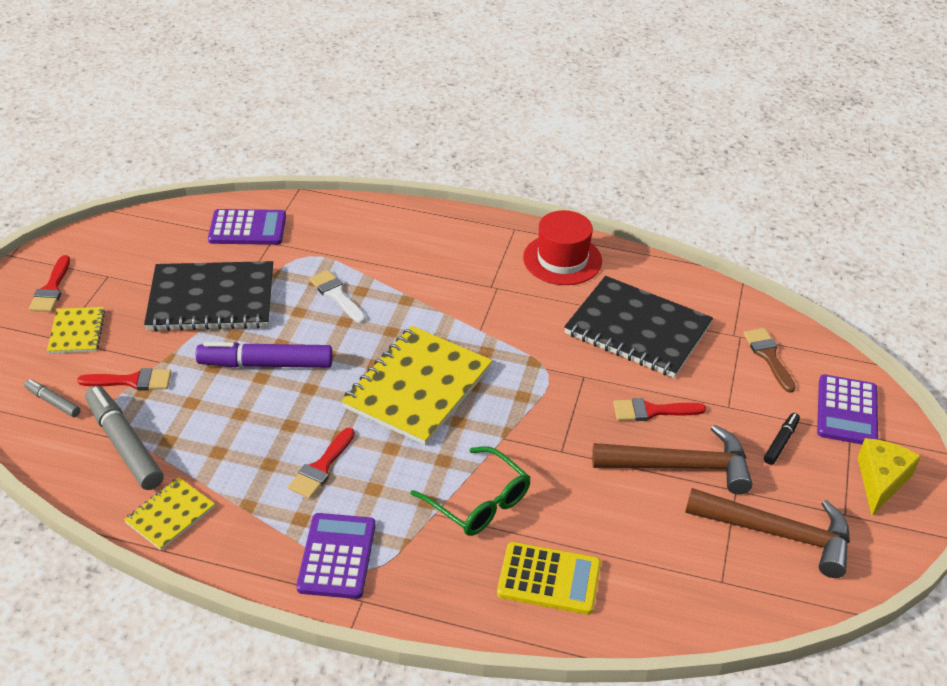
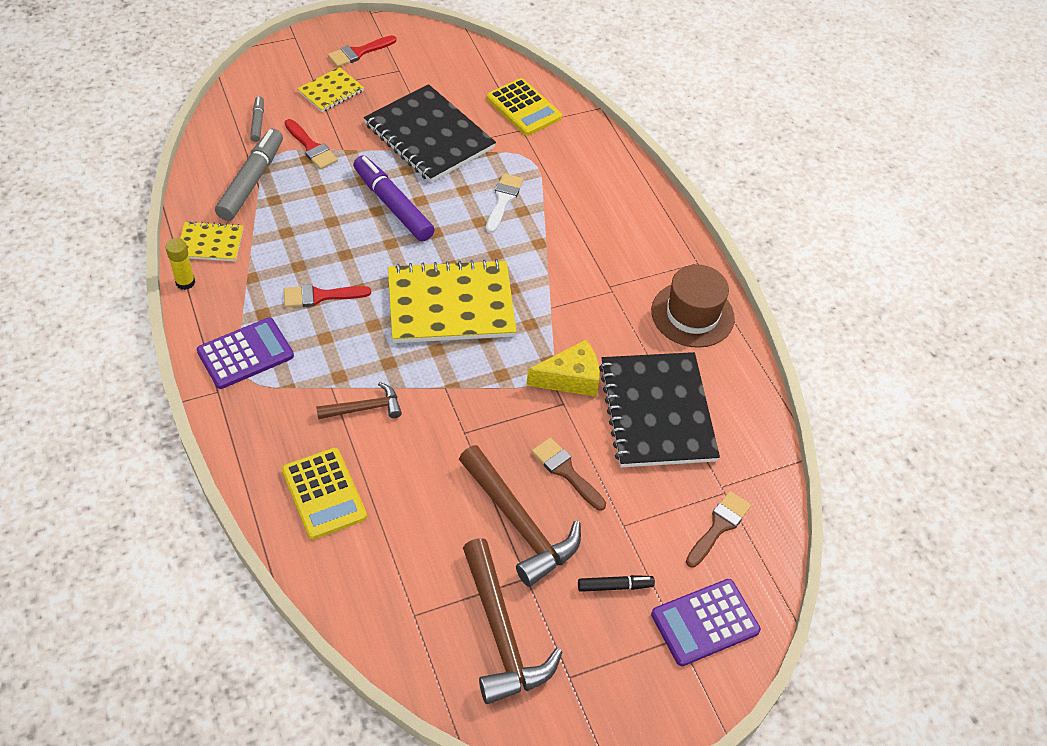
camera: 50 degrees right, 10 degrees up
(200, 559) = (185, 282): none -> yellow glue stick
(247, 228) = (523, 108): purple calculator -> yellow calculator
(479, 502) = (365, 408): green glasses -> brown hammer
(562, 259) = (692, 314): red hat -> brown hat
(652, 411) = (566, 471): red brush -> brown brush
(881, 481) = (637, 690): yellow cheese -> yellow cheese (570, 378)

